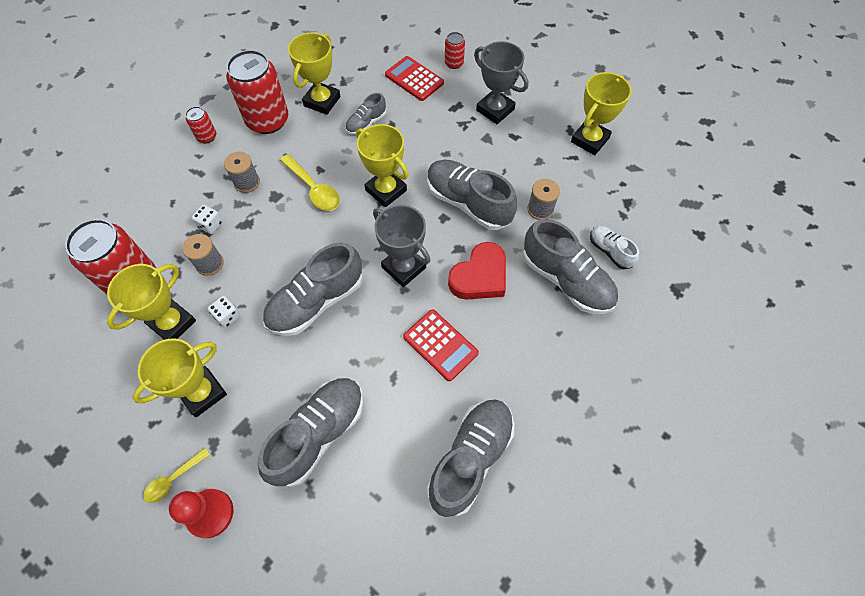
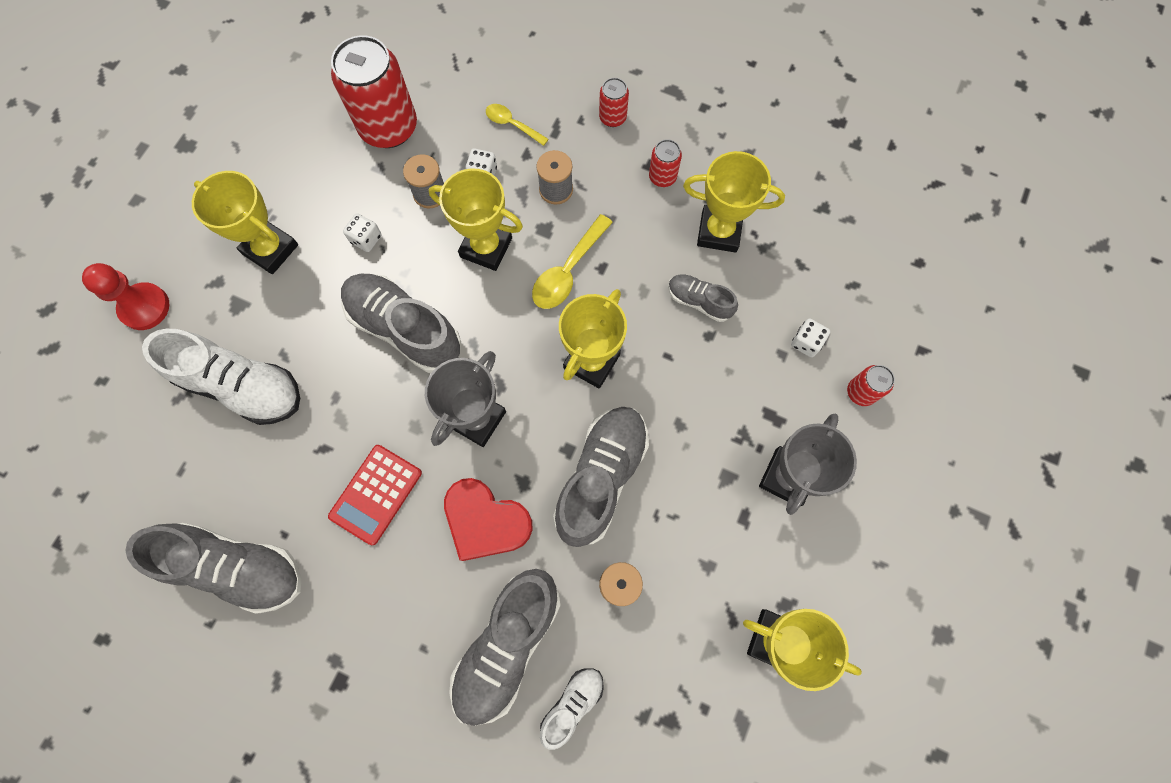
camera: 75 degrees right, 10 degrees up
(172, 323) = (346, 186): yellow trophy -> yellow trophy (486, 247)
(173, 479) = (175, 259): yellow spoon -> yellow spoon (512, 124)
(267, 120) = (662, 177): red can -> red can, size x0.46
(318, 434) = (242, 386): grey shoe -> white shoe
(414, 79) = (806, 342): red calculator -> white dice

